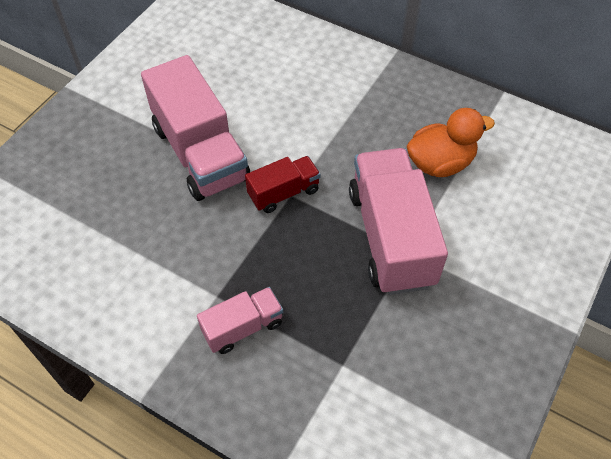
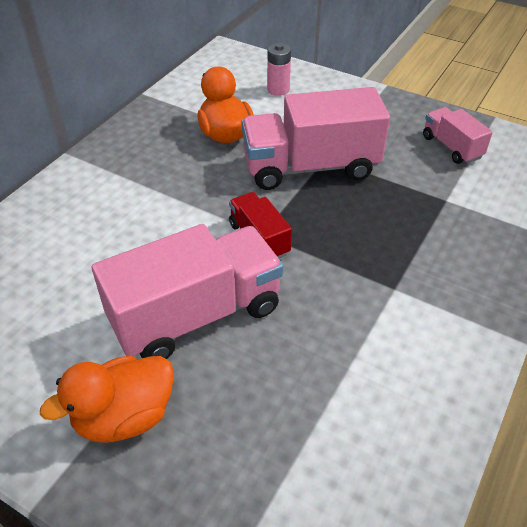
camera: 90 degrees left, 10 degrees down
(118, 120) = (124, 416): none -> orange duck
(243, 327) = (426, 266): pink truck -> pink truck (451, 147)
(536, 211) = (278, 89): none -> pink battery

